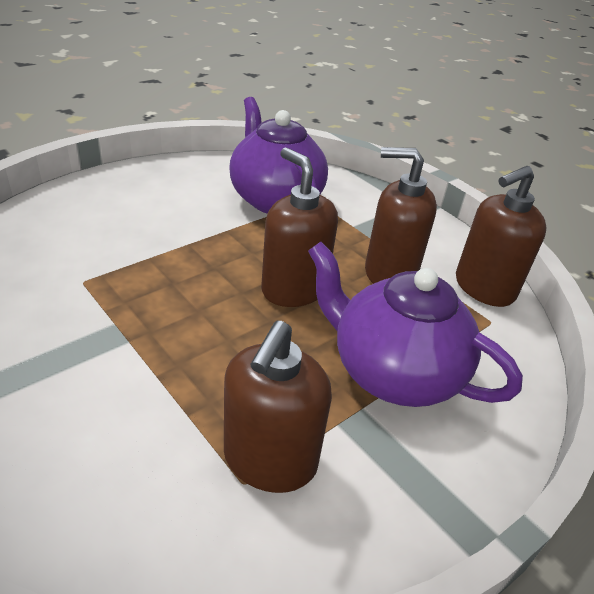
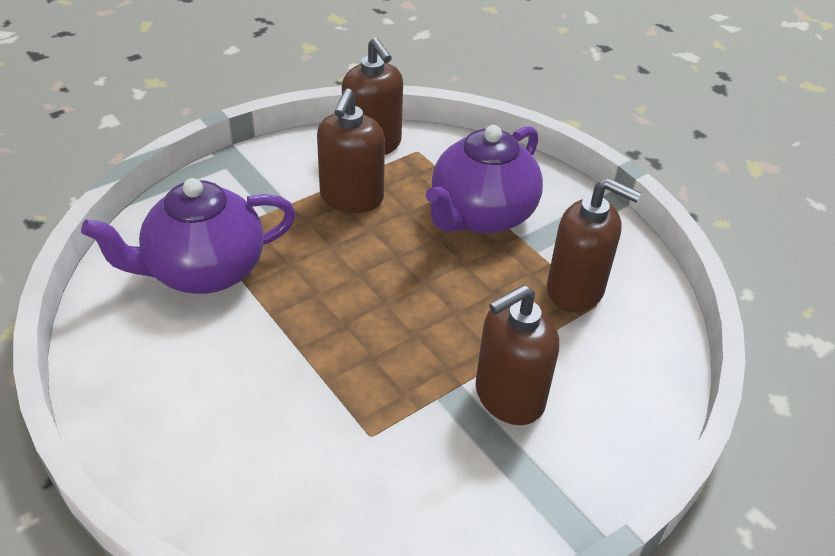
camera: 85 degrees left, 5 degrees up
(294, 289) = (378, 265): brown soap dispenser -> brown soap dispenser (509, 397)

